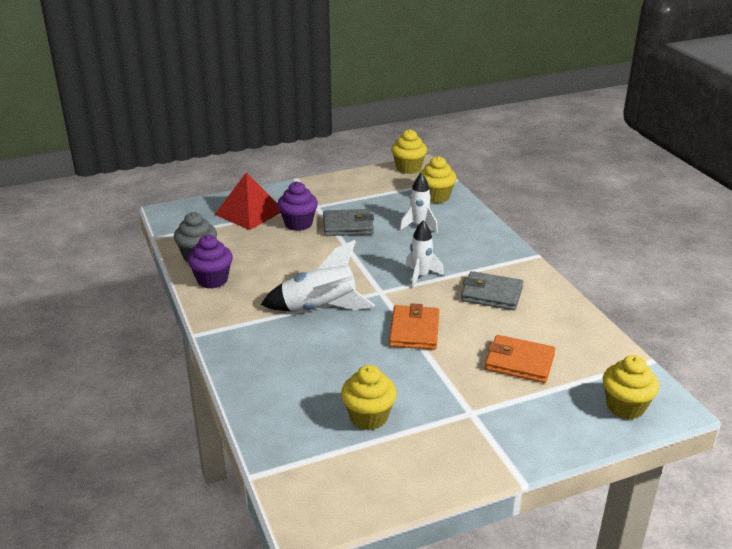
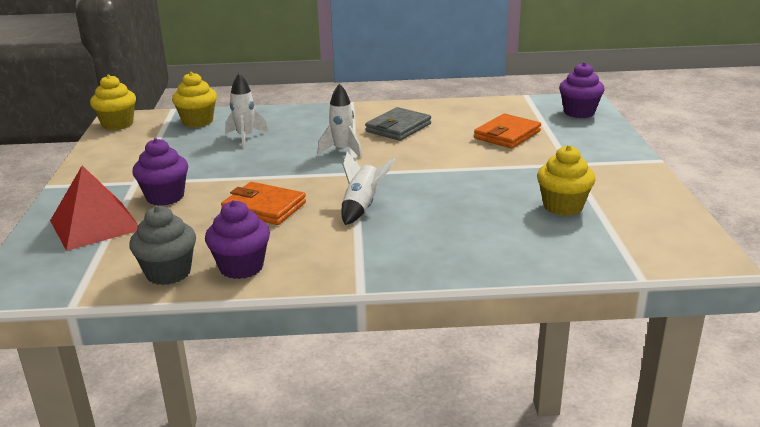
camera: 70 degrees left, 5 degrees down
(320, 308) = (362, 207): white rocket -> white rocket, size x0.64
(348, 226) = (204, 170): grey wallet -> none
(414, 331) = (435, 167): orange wallet -> orange wallet (264, 208)
(625, 407) = (579, 112): yellow cupcake -> purple cupcake

